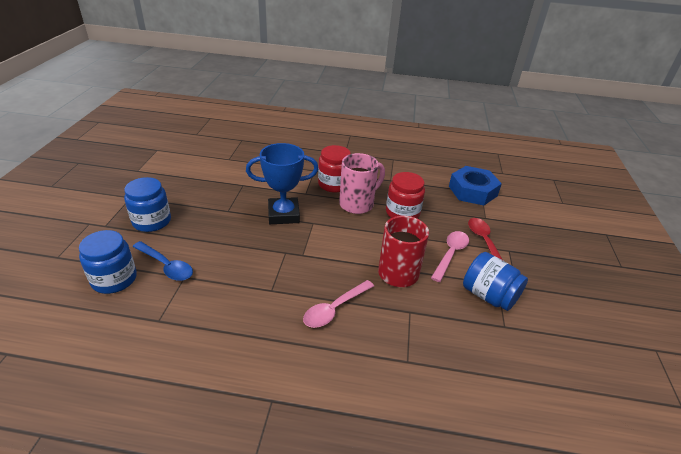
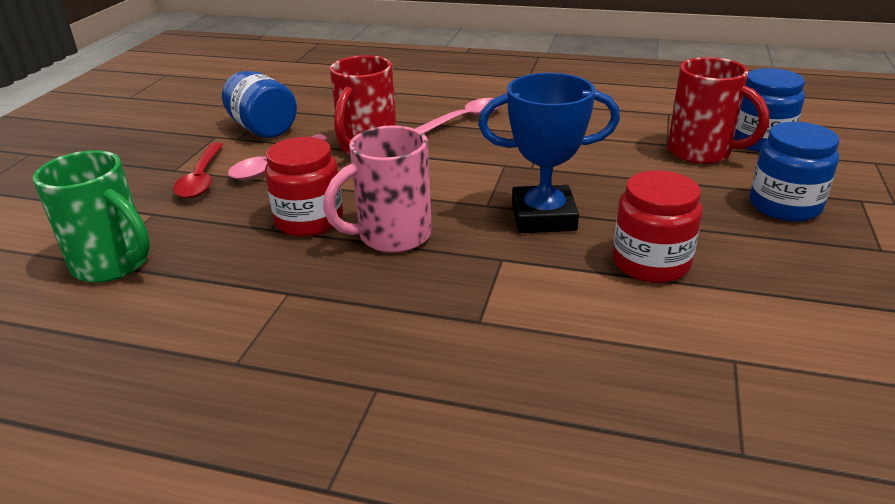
camera: 170 degrees left, 5 degrees down
(166, 266) = (702, 153): blue spoon -> red mug
(334, 184) = (433, 279): red jar -> red jar (651, 263)
(472, 191) = (114, 264): blue nut -> green mug

